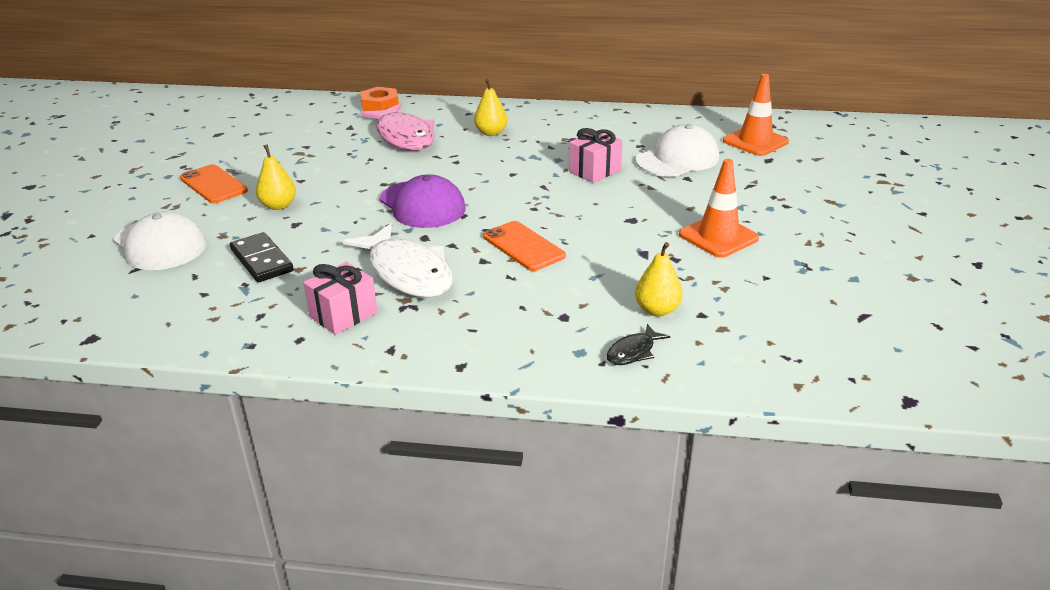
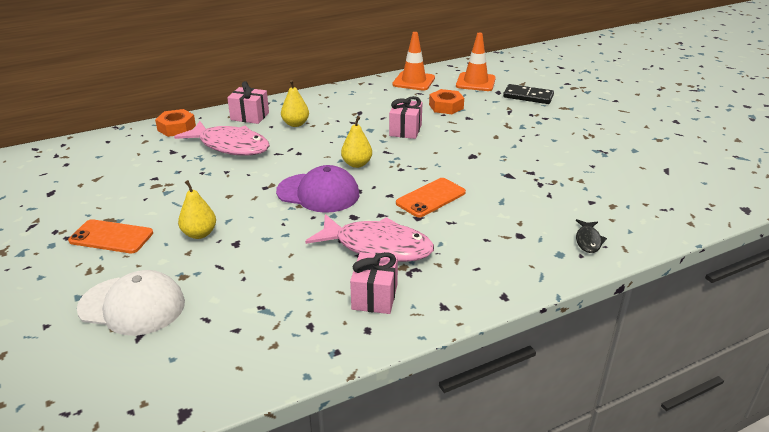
camera: 35 degrees left, 0 degrees up
(261, 260) = (249, 283): black domino -> black domino (528, 96)
(407, 273) = (378, 247): white fish -> pink fish
(458, 113) = (250, 116): none -> pink gift
(523, 246) = (430, 198): orange phone -> orange phone turned 60 degrees counterclockwise
(657, 310) = (565, 209): yellow pear -> yellow pear (357, 164)
(678, 159) = (446, 106): white cap -> orange nut
(718, 236) = (535, 149): orange traffic cone -> orange traffic cone (413, 81)

